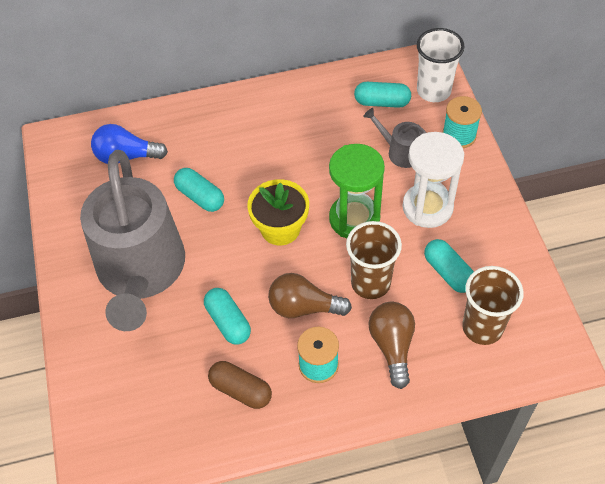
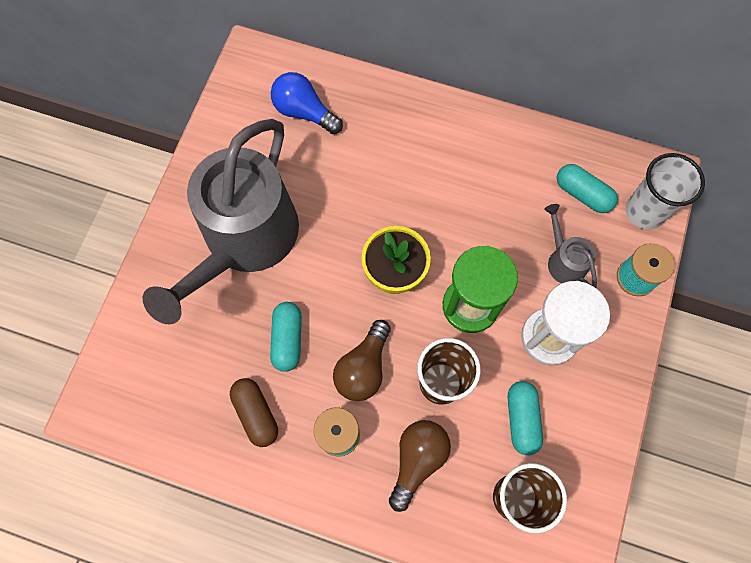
camera: 30 degrees right, 15 degrees up
(200, 197) = (343, 195): turquoise capsule -> none
(304, 307) = (363, 368): brown light bulb -> brown light bulb turned 105 degrees counterclockwise

